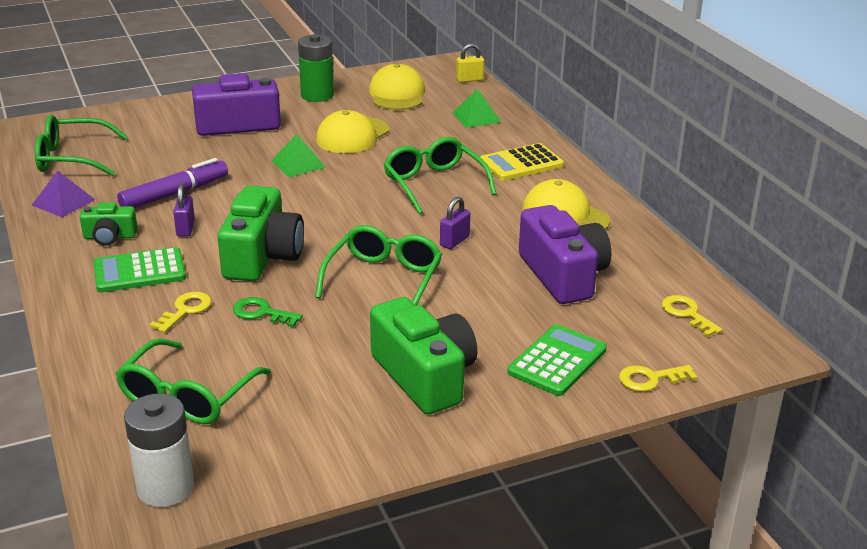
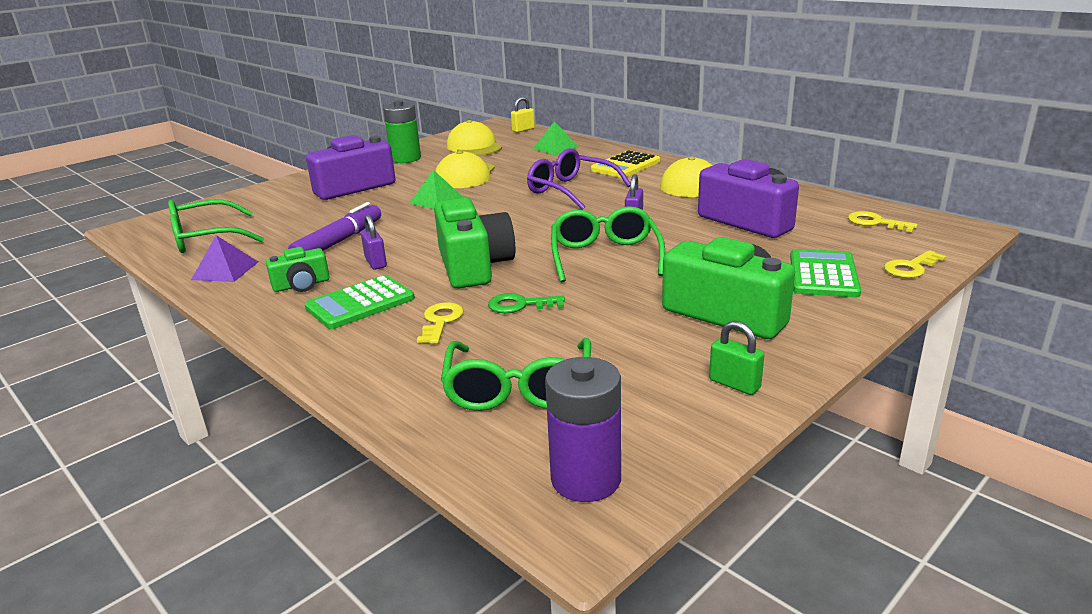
camera: 20 degrees left, 5 degrees down
(165, 488) = (586, 479): white battery -> purple battery
(353, 447) = (734, 384): none -> green padlock
(434, 184) = (571, 190): green glasses -> purple glasses

